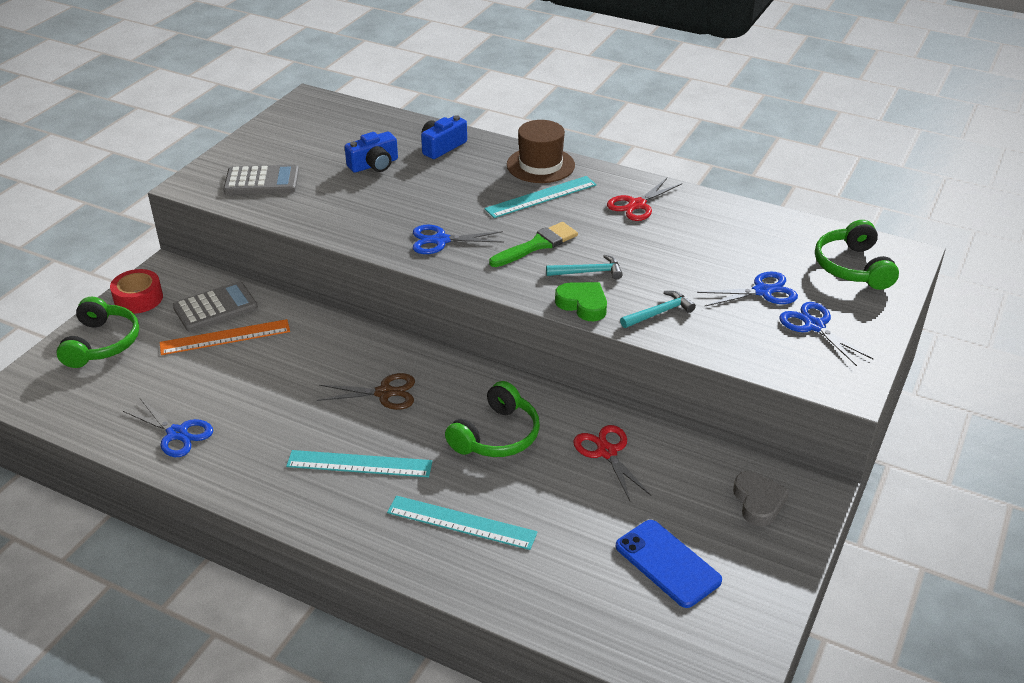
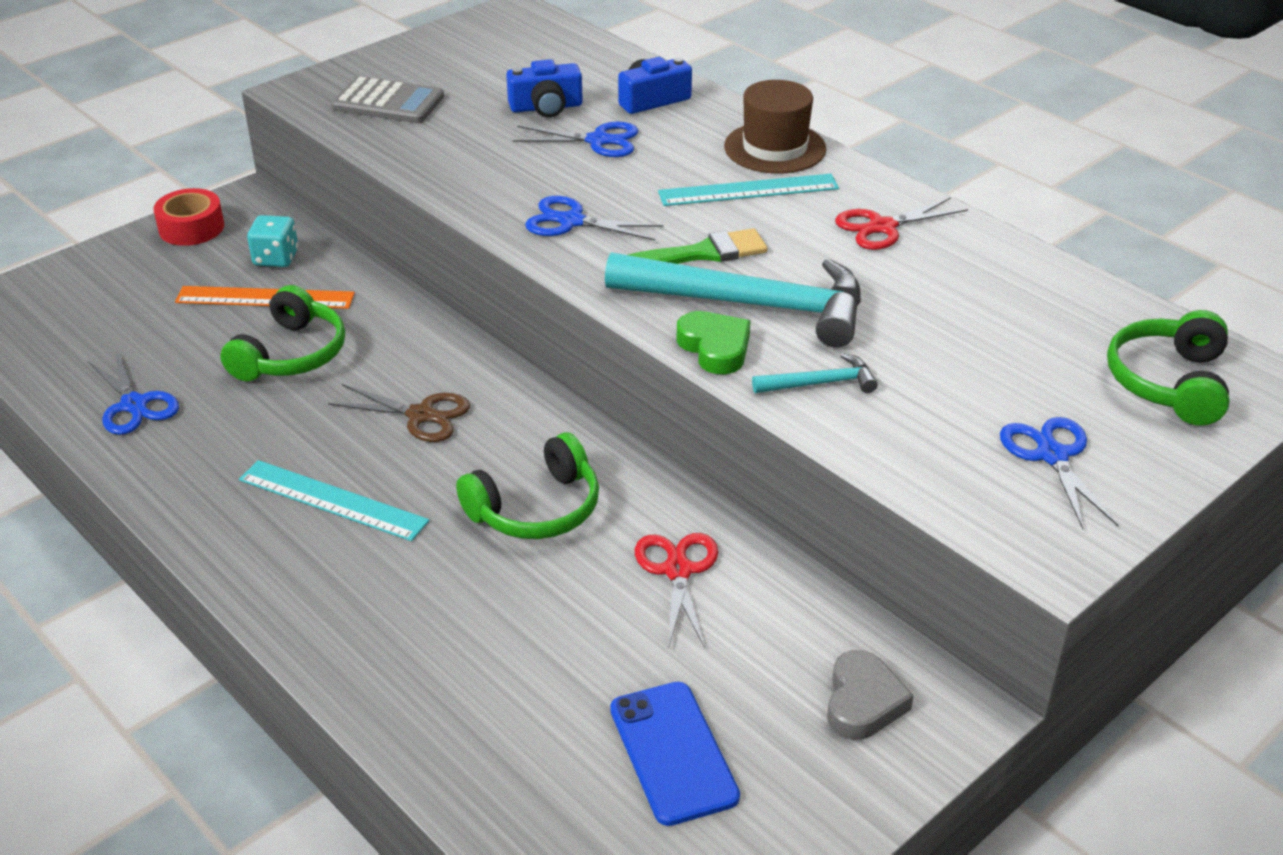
camera: 20 degrees right, 0 degrees up
(102, 343) = (115, 273): green headphones -> green headphones (291, 354)
(215, 307) = (276, 258): grey calculator -> turquoise dice
(461, 522) = (418, 613): turquoise ruler -> none
(588, 272) = (751, 305): turquoise hammer -> turquoise hammer, size x2.27
(762, 291) = (999, 387): blue scissors -> blue scissors (598, 141)

